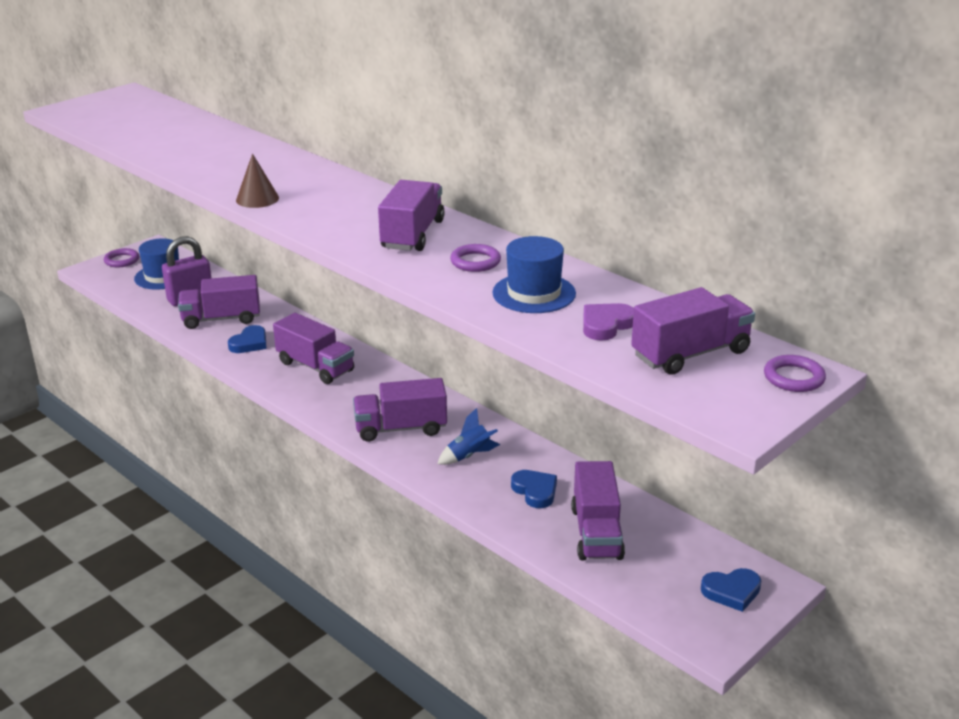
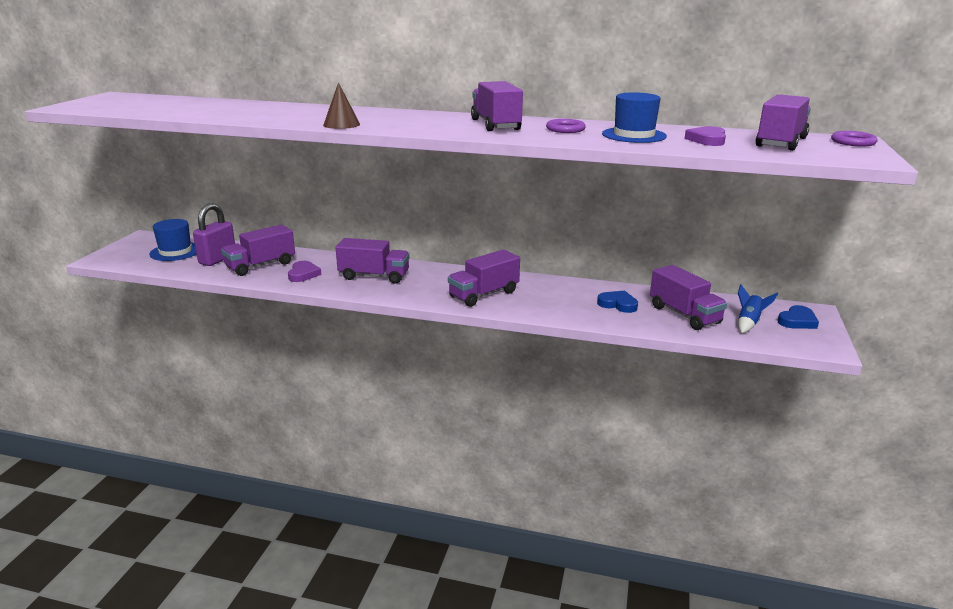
camera: 30 degrees left, 5 degrees down
(122, 260) = (124, 249): purple ring -> none
(249, 343) = (303, 274): blue heart -> purple heart
(469, 456) = (550, 297): blue rocket -> blue rocket (749, 323)

